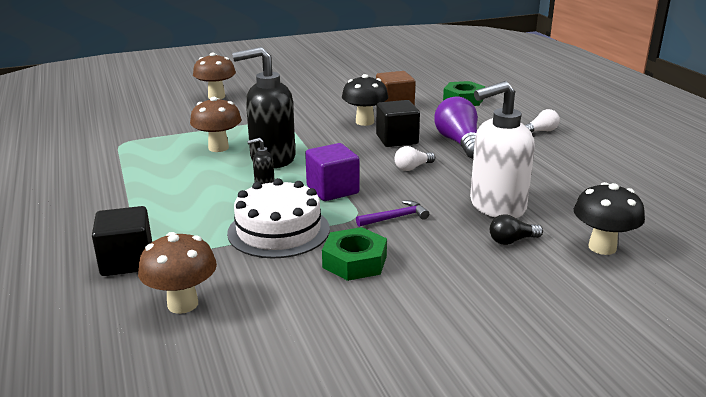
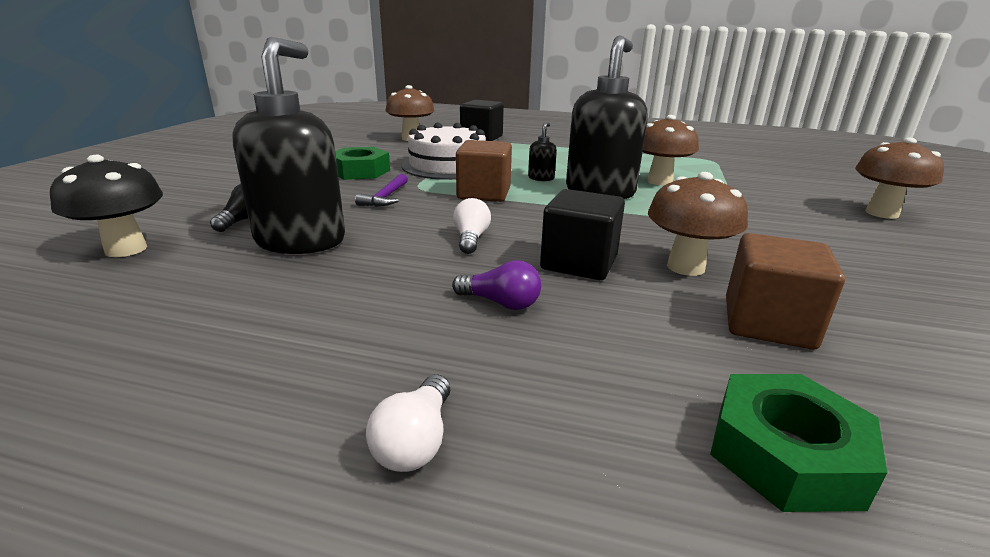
camera: 125 degrees right, 0 degrees up
(332, 190) = (484, 193): purple cube -> brown cube
(364, 122) = (685, 267): black mushroom -> brown mushroom
(459, 143) = (501, 303): purple light bulb -> purple light bulb, size x0.53
(496, 206) = (301, 241): white soap dispenser -> black soap dispenser

